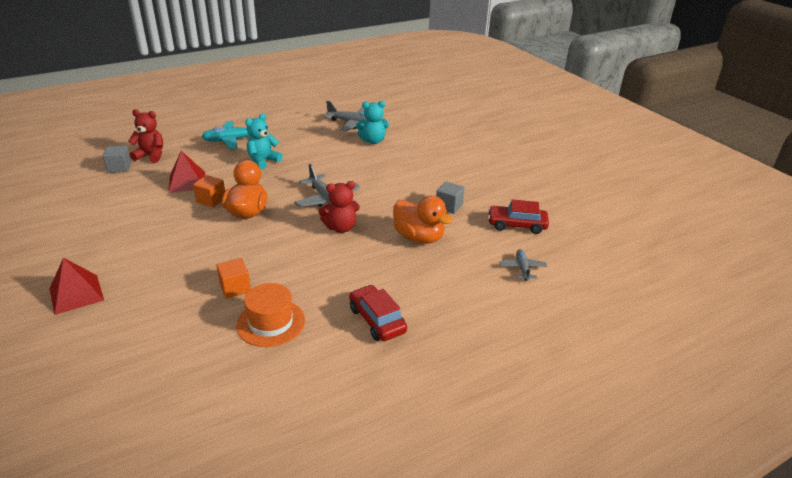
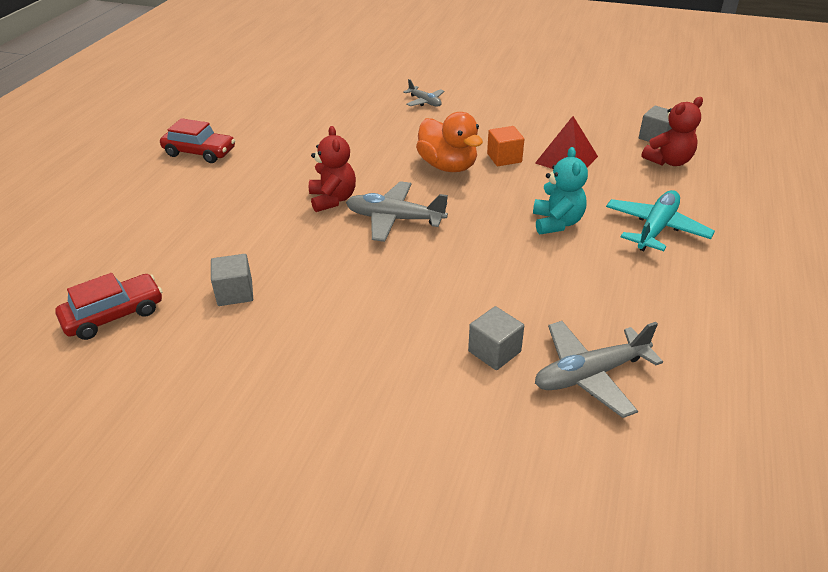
camera: 140 degrees right, 5 degrees up
(76, 294) = (442, 73): red pyramid -> none
(235, 288) = (345, 120): orange cube -> none
(271, 323) = (282, 117): orange hat -> none
(340, 228) = (333, 199): red teddy bear -> red teddy bear turned 135 degrees clockwise
(373, 141) = (494, 351): turquoise teddy bear -> grey cube
(419, 237) = (233, 233): orange duck -> none
(522, 268) = (79, 258): grey plane -> grey plane (425, 102)

